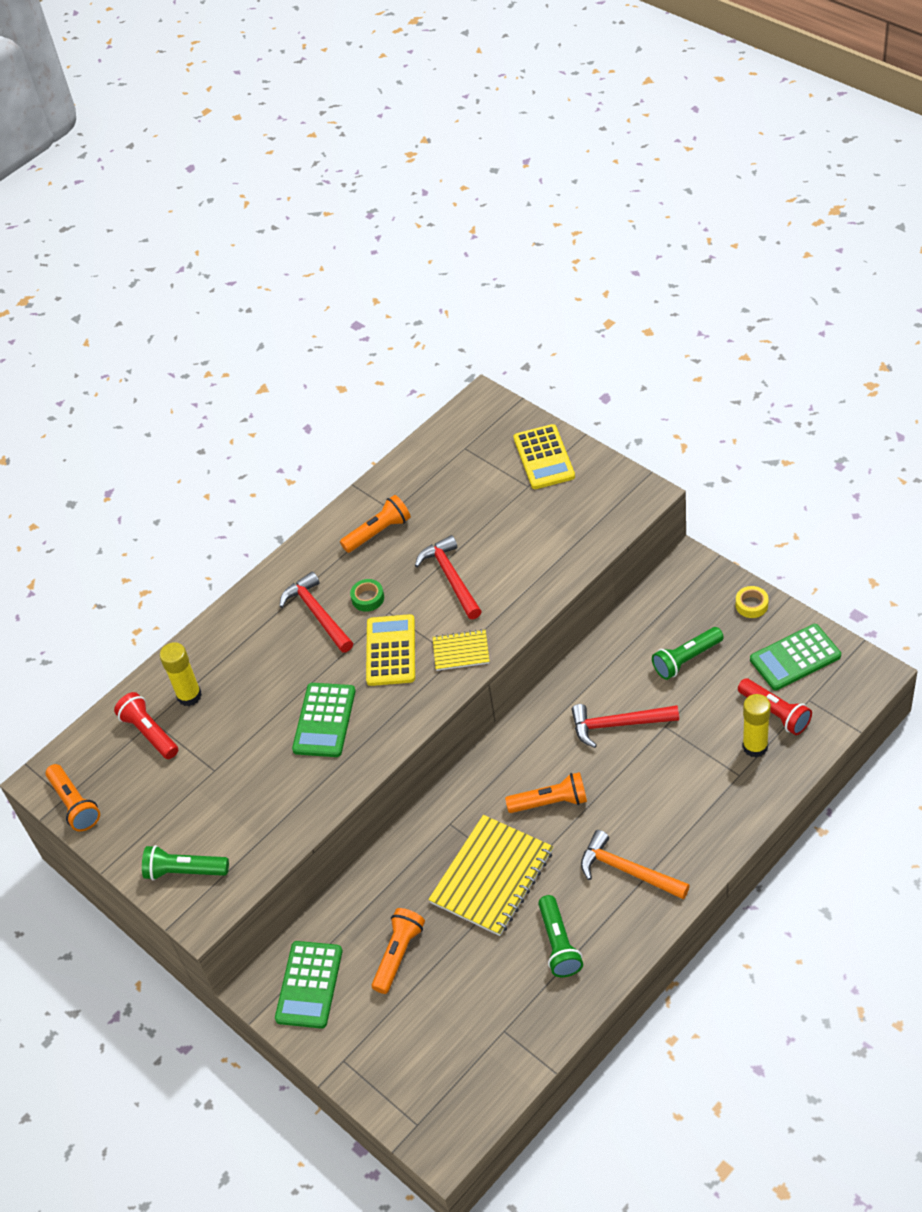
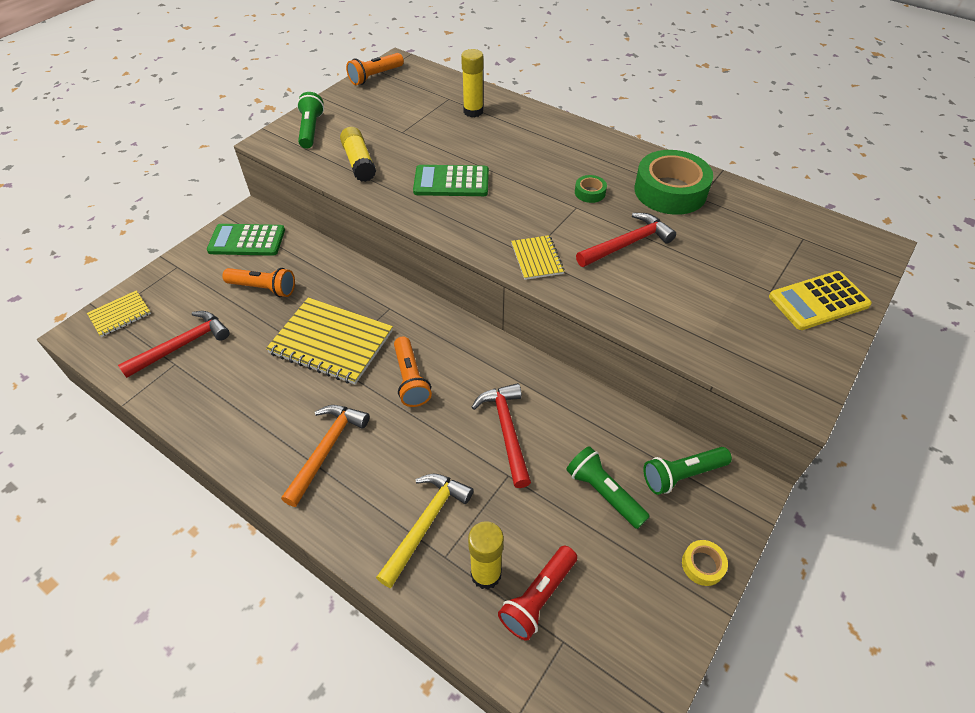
camera: 75 degrees right, 0 degrees up
(150, 733) = (437, 98): red flashlight -> none
(268, 813) = (359, 162): none -> yellow glue stick
(317, 614) = (566, 166): red hammer -> red hammer (182, 345)
(378, 532) = (670, 191): orange flashlight -> green tape
(391, 651) = (531, 213): yellow calculator -> none
(418, 1109) = (120, 314): none -> yellow notebook
(559, 944) = (253, 397): green flashlight -> green flashlight (682, 475)
(708, 788) = (426, 523): none -> yellow hammer
(795, 658) = (628, 622): green calculator -> none

